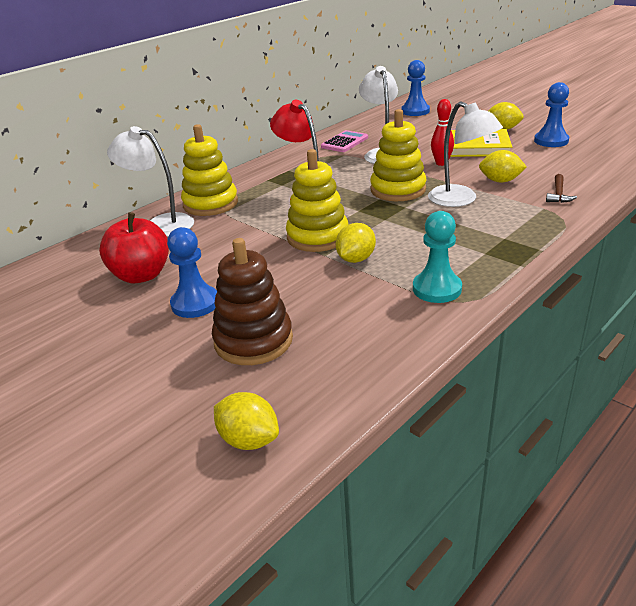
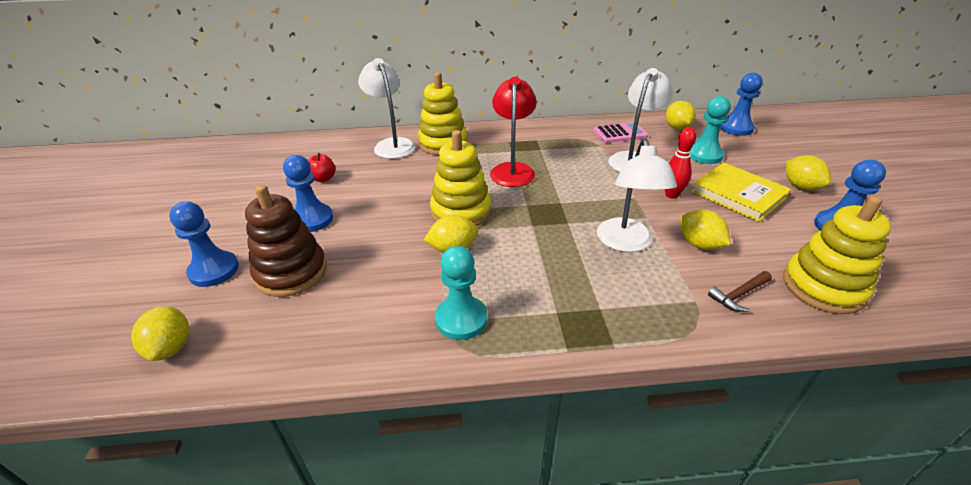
camera: 40 degrees right, 5 degrees up
(141, 275) = (323, 178): red apple -> red apple, size x0.52
(173, 382) = (214, 270): none -> blue pawn
(377, 124) = (677, 128): none -> yellow lemon
(398, 190) = (589, 202): yellow stacking toy -> yellow stacking toy (823, 287)
(422, 134) = (704, 155): none -> turquoise pawn

